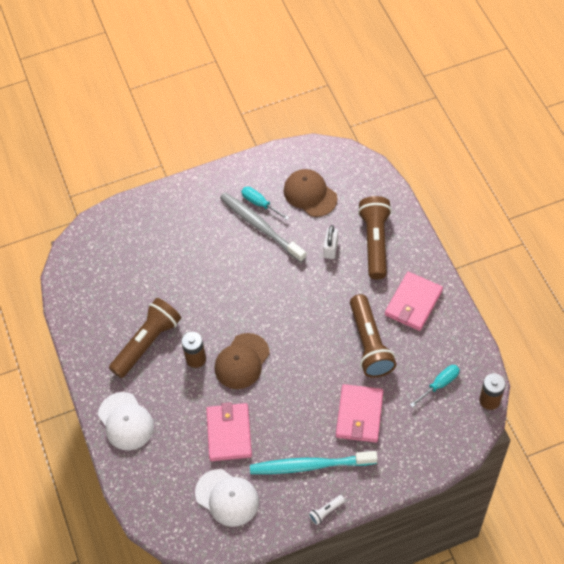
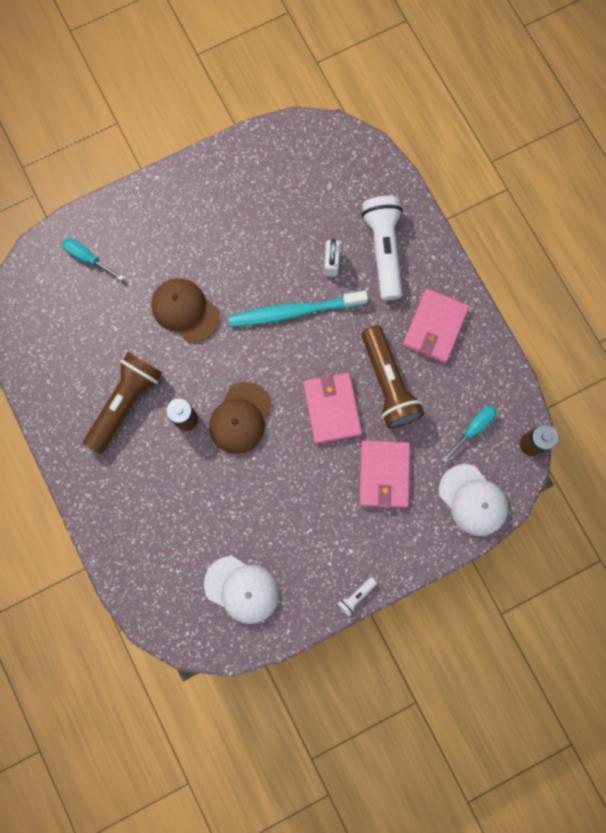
camera: 10 degrees left, 20 degrees up
(125, 421) = (112, 505): white cap -> white cap (473, 500)
(229, 433) = (235, 510): pink wallet -> pink wallet (332, 408)
(260, 204) = (240, 208): turquoise screwdriver -> turquoise screwdriver (88, 258)
(260, 226) = (243, 239): grey toothbrush -> none
(309, 465) = (332, 542): turquoise toothbrush -> turquoise toothbrush (293, 312)
(310, 194) = (299, 191): brown cap -> brown cap (185, 310)
(375, 242) = (383, 251): brown flashlight -> white flashlight

